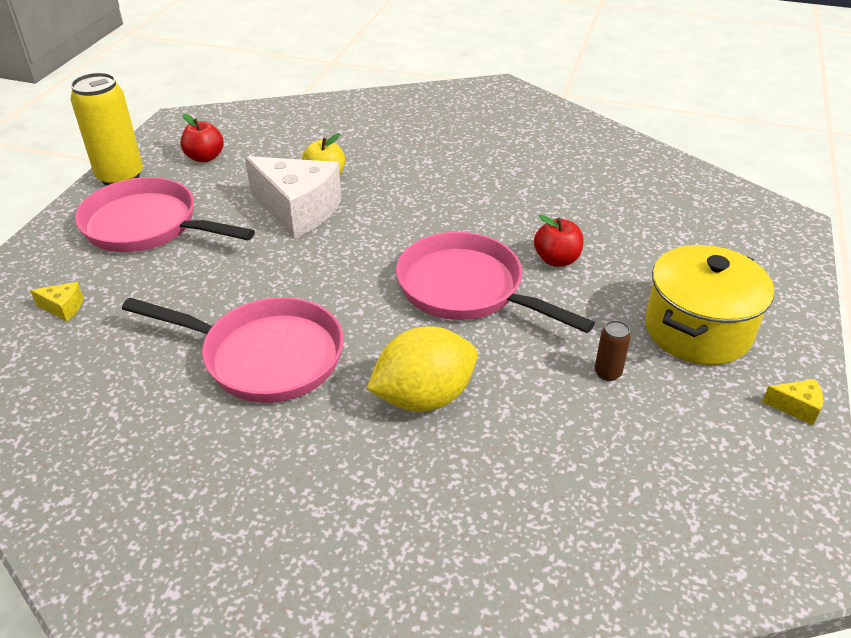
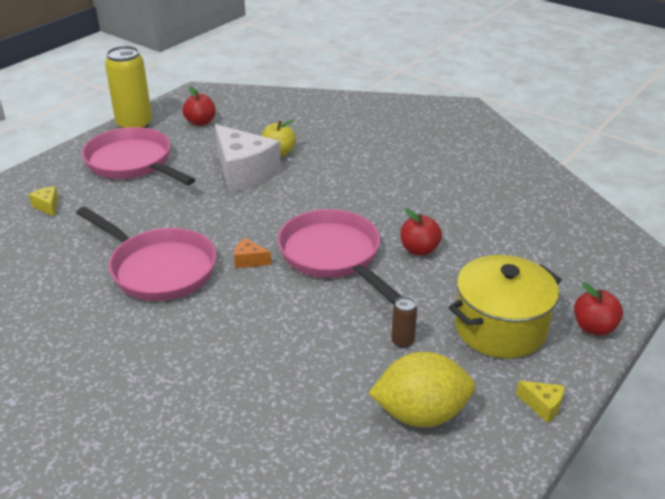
camera: 20 degrees right, 5 degrees down
(63, 308) = (47, 206): yellow cheese -> yellow cheese turned 150 degrees counterclockwise
(372, 318) = (249, 261): none -> orange cheese
(424, 397) = (251, 323): yellow lemon -> yellow lemon (421, 414)
(786, 305) = (593, 327): none -> red apple

